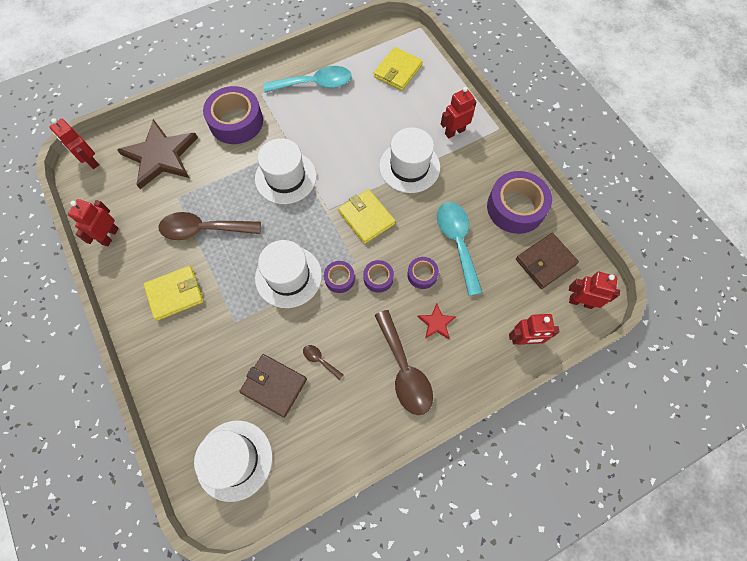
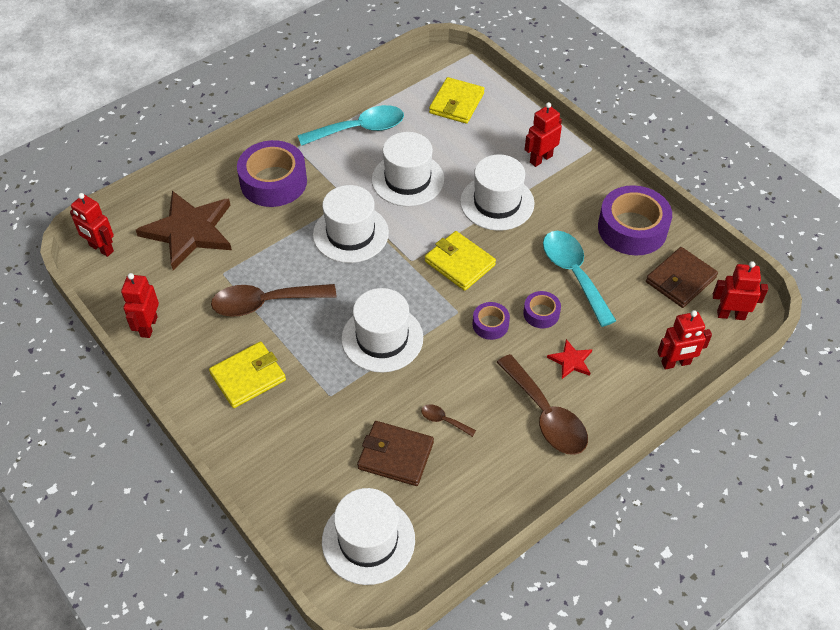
camera: 10 degrees left, 15 degrees down
(339, 279) = (444, 332): purple tape -> none
(342, 135) = (407, 179): none -> white hat

